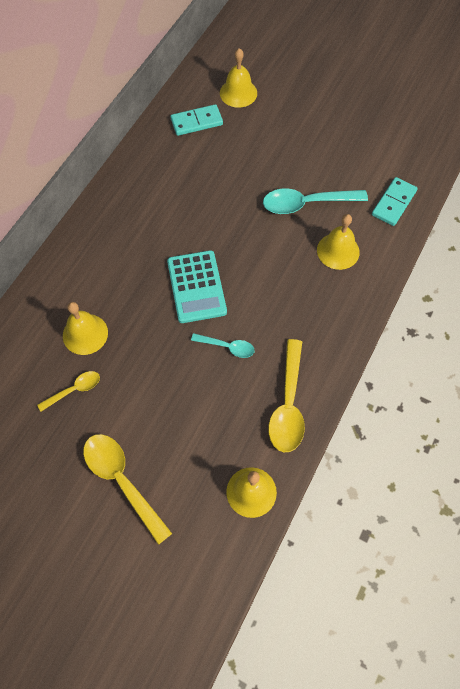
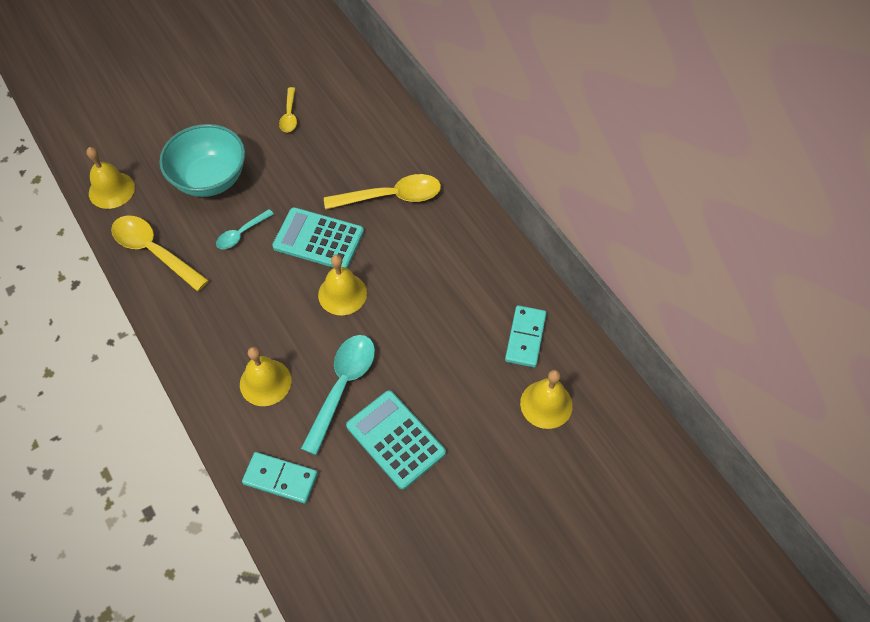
camera: 120 degrees right, 5 degrees down
(85, 334) = (334, 141): yellow bell -> yellow bell (342, 294)
(122, 481) = (192, 116): yellow spoon -> yellow spoon (391, 196)
(187, 411) = (210, 179): none -> turquoise bowl
(320, 156) = (395, 439): none -> turquoise calculator
(393, 203) = (280, 478): turquoise domino -> turquoise domino turned 45 degrees counterclockwise

